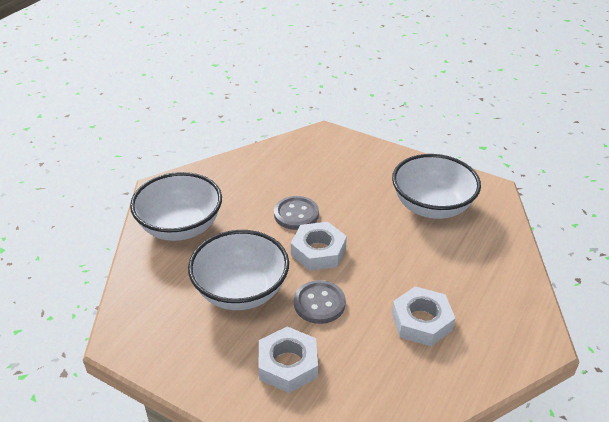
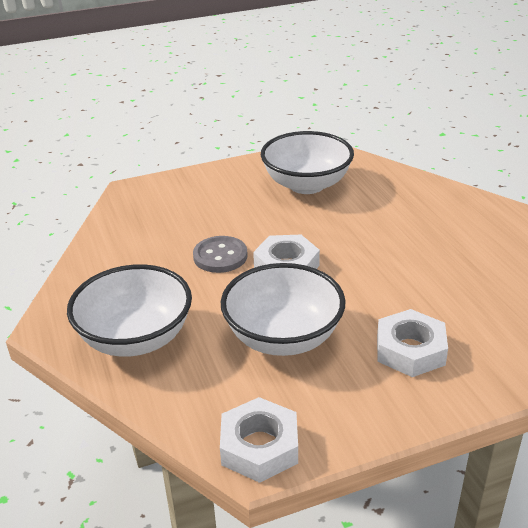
camera: 50 degrees left, 5 degrees down
(319, 303) = (353, 296): grey button -> none
(421, 321) = (432, 253): white nut -> white nut (259, 446)

